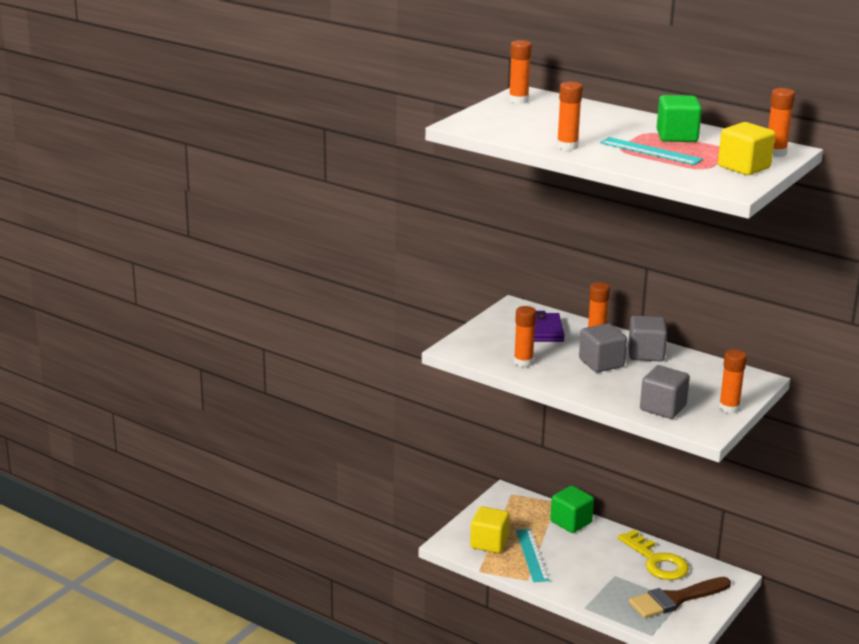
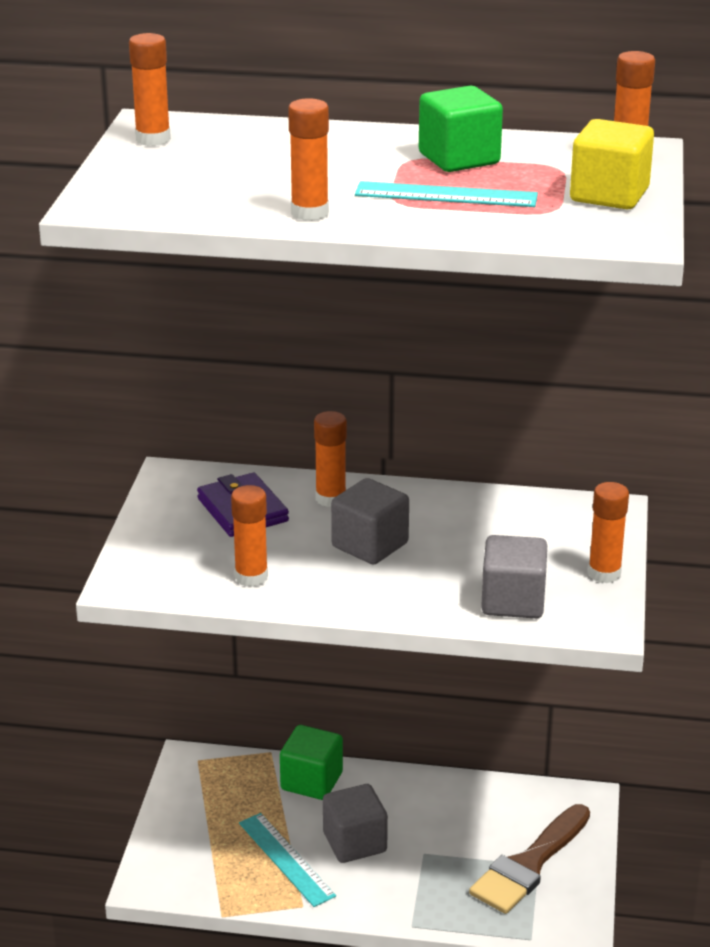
camera: 25 degrees left, 5 degrees up
(489, 543) = (211, 859): yellow cube -> none
(646, 353) = (423, 509): grey cube -> grey cube (354, 842)
(657, 561) = (468, 807): yellow key -> none

